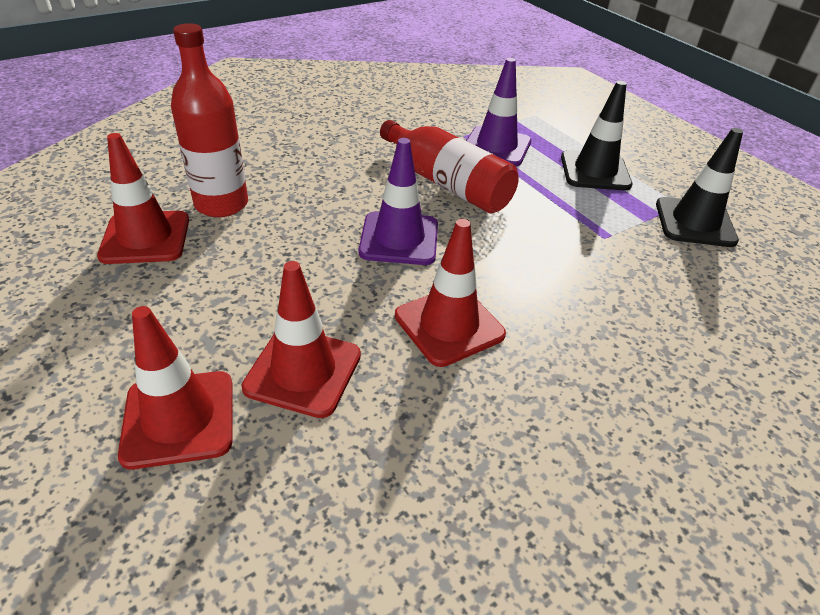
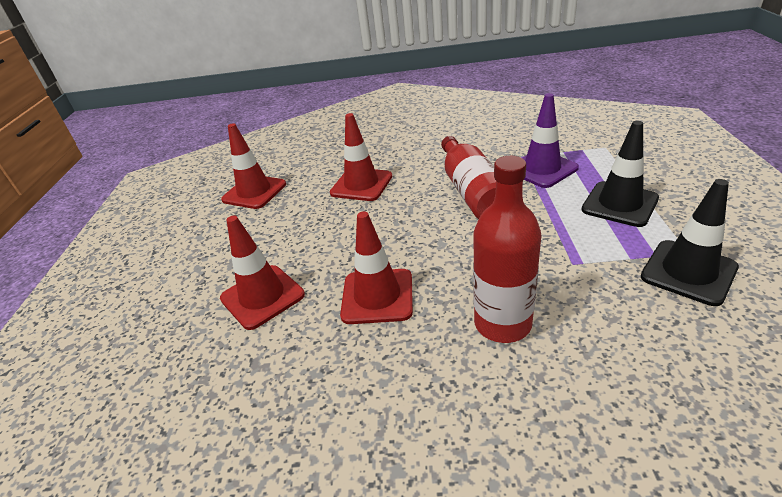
camera: 40 degrees right, 5 degrees down
(179, 418) = (180, 301): red traffic cone -> red traffic cone (361, 185)
(221, 204) = (310, 179): red bottle -> red bottle (502, 323)
(399, 239) = (399, 225): purple traffic cone -> none

